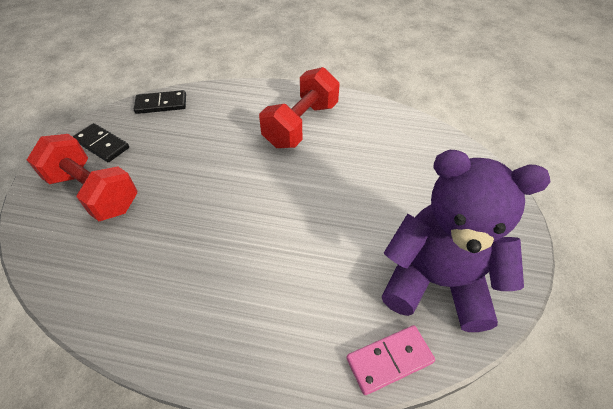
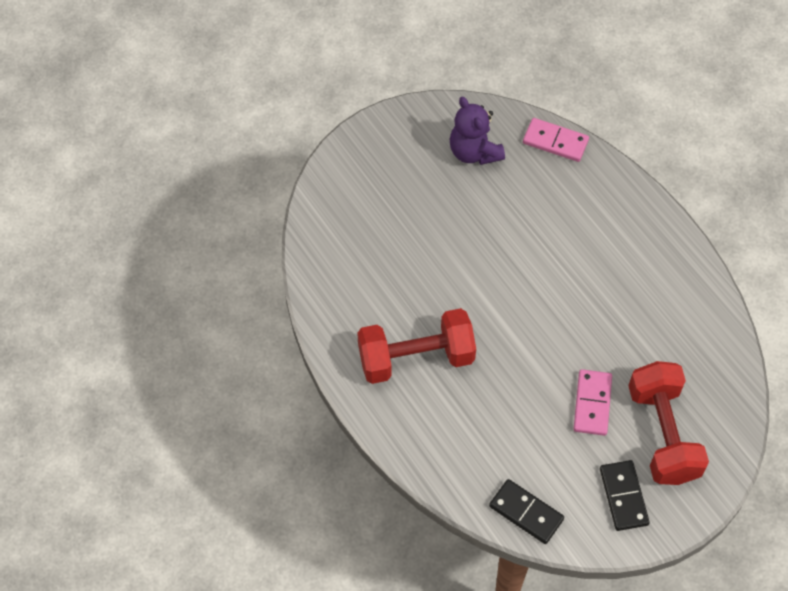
camera: 135 degrees left, 10 degrees up
(162, 176) = (592, 404): none -> pink domino
(436, 281) = (474, 152): purple teddy bear -> purple teddy bear, size x0.58

